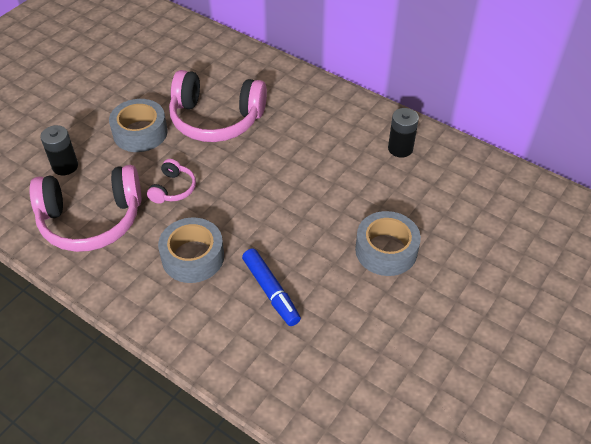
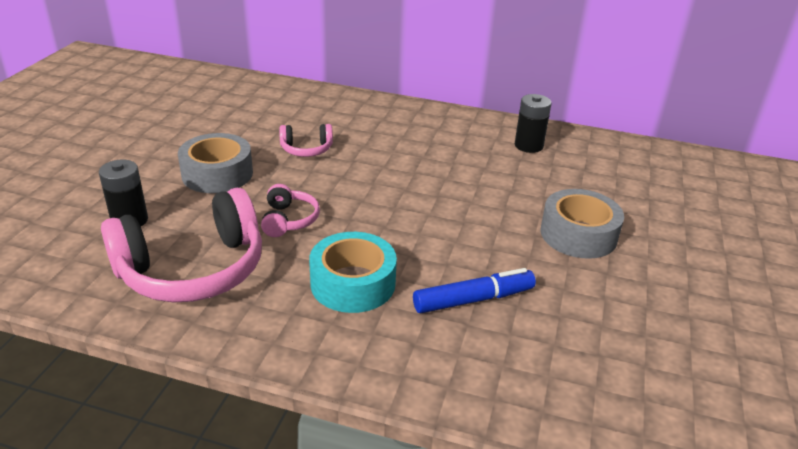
camera: 20 degrees left, 15 degrees down
(193, 257) = (353, 283): grey tape -> turquoise tape
(216, 119) = (306, 149): pink headphones -> pink headphones, size x0.47
(271, 291) = (473, 299): blue marker -> blue marker turned 60 degrees counterclockwise

